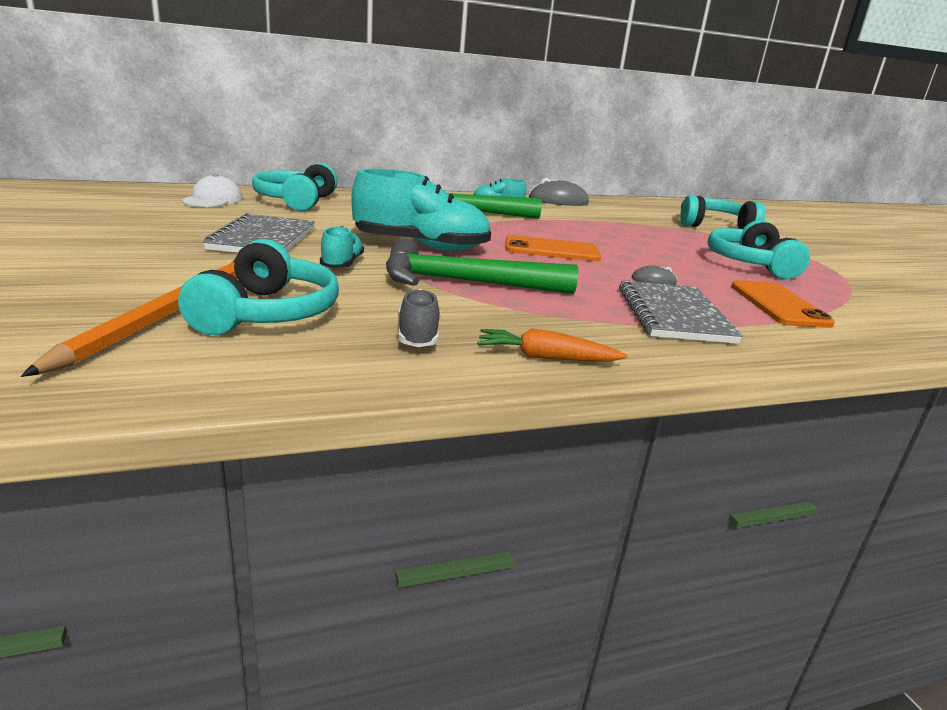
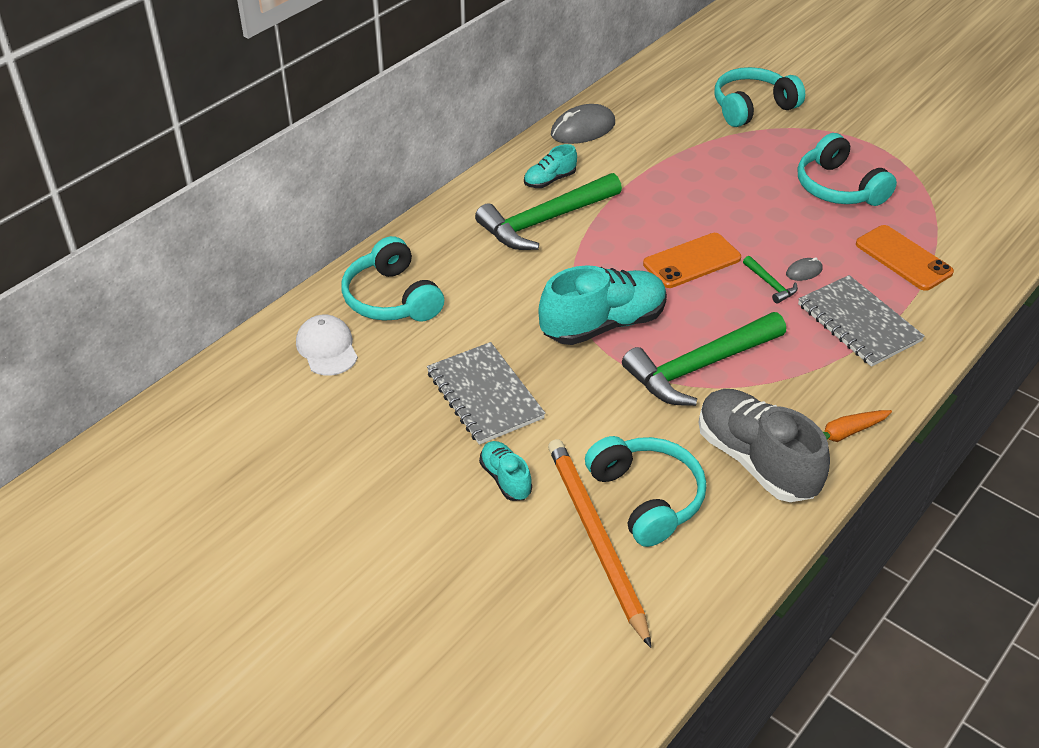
camera: 30 degrees left, 20 degrees up
(342, 264) = (594, 397): turquoise shoe -> turquoise shoe (505, 479)
(418, 336) = (755, 460): grey shoe -> grey shoe, size x2.00
(608, 276) = (770, 284): none -> green hammer

